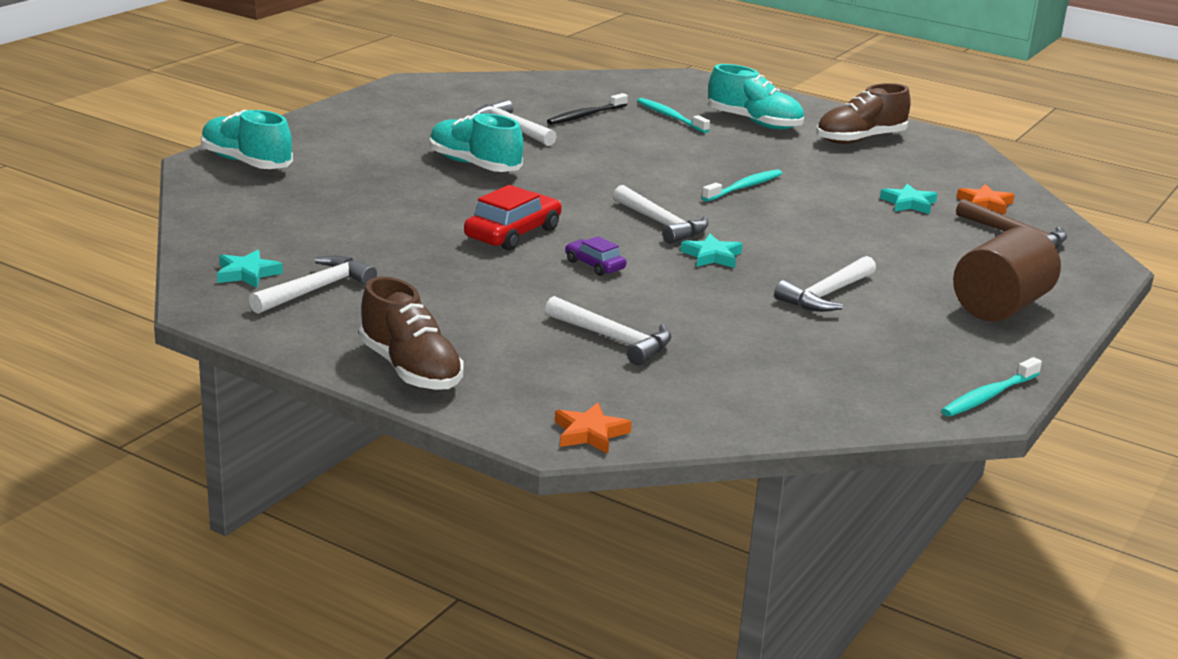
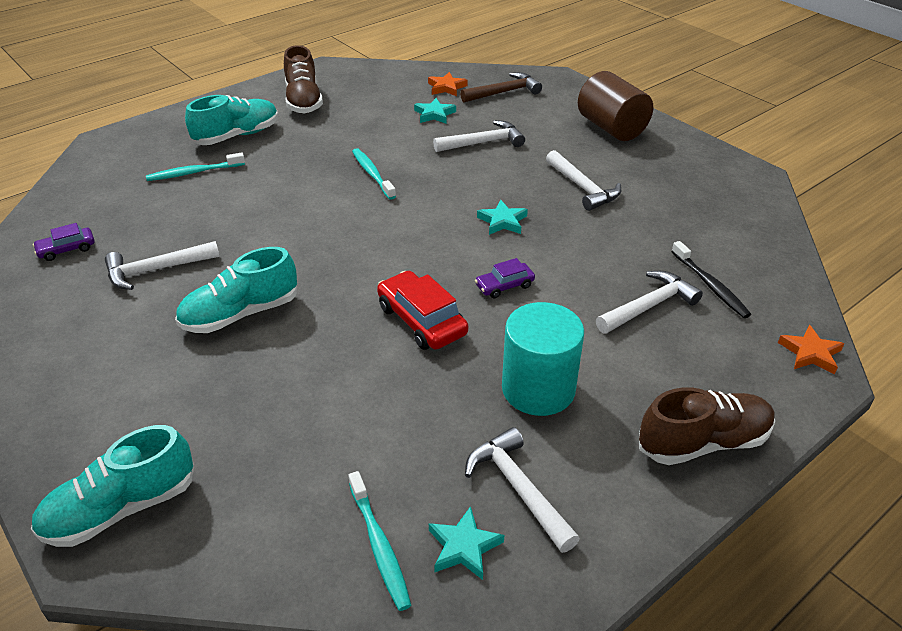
camera: 70 degrees left, 15 degrees up
(446, 290) = (538, 389): none -> turquoise cylinder
(516, 96) = (66, 249): none -> purple car
(585, 115) = (156, 218): black toothbrush -> black toothbrush (710, 285)
(661, 224) = (430, 231): white hammer -> white hammer (483, 142)
(988, 396) = (738, 168): turquoise toothbrush -> turquoise toothbrush (379, 546)

